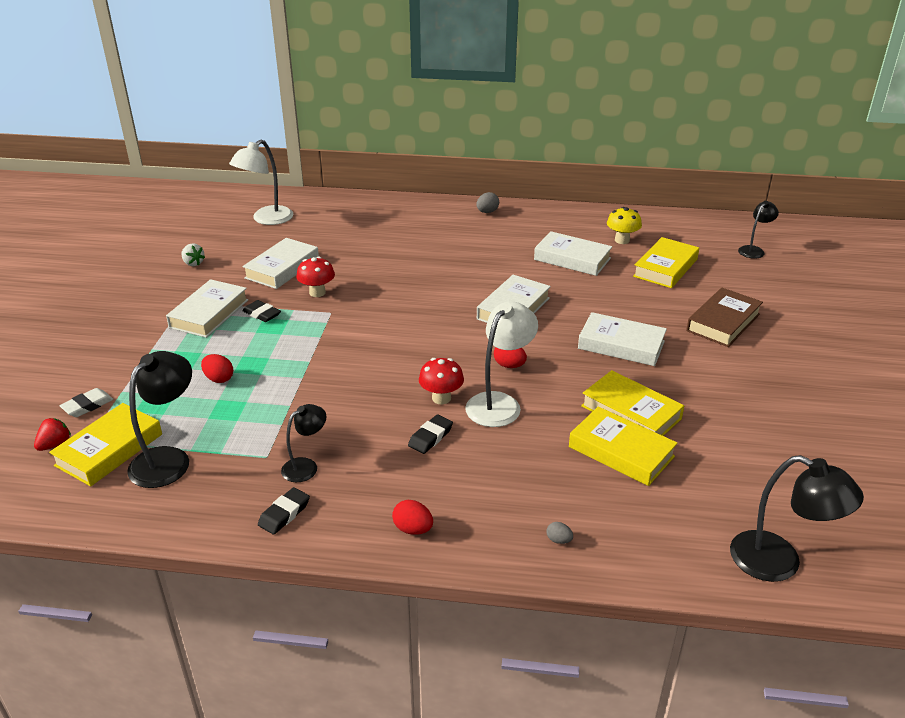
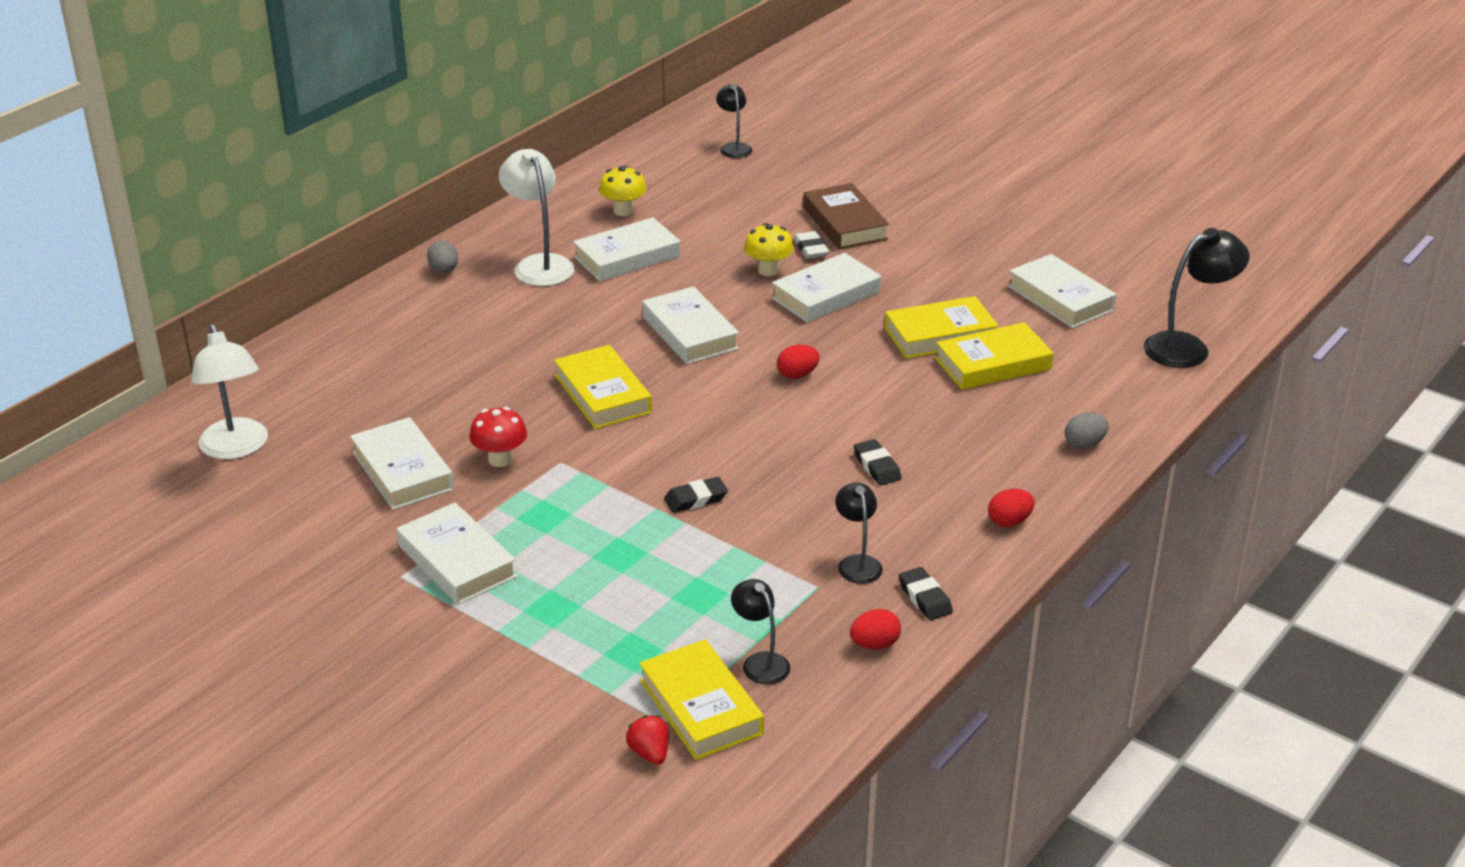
camera: 60 degrees left, 0 degrees up
(87, 406) = (585, 711): white eraser -> white eraser (811, 249)
(168, 459) = (760, 662): black lamp -> black lamp, size x0.60
(193, 263) = (294, 546): white strawberry -> none
(219, 379) = (626, 587): red egg -> red egg (874, 644)
(262, 314) = (506, 517): black eraser -> black eraser (696, 499)
(441, 398) = (815, 438): red mushroom -> none
(499, 403) = (857, 404): white lamp -> white lamp (539, 264)
(558, 540) = (1084, 444): grey egg -> grey egg, size x1.60
(622, 312) = (768, 270): none -> yellow mushroom
(665, 268) = (711, 210): yellow book -> yellow book (603, 394)
(760, 459) = (1061, 298): none -> white book

